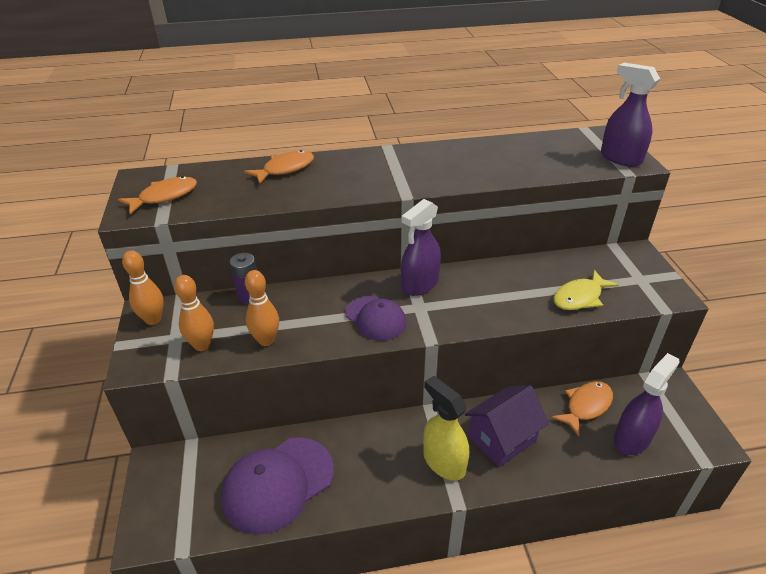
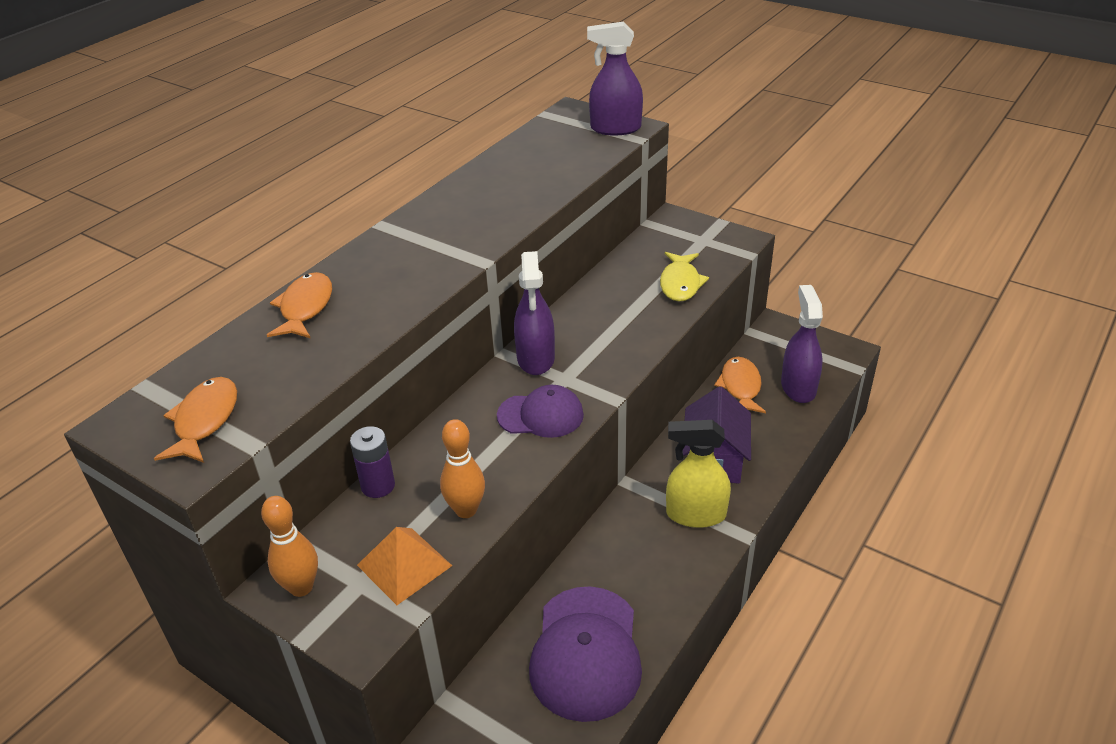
camera: 45 degrees left, 0 degrees up
(202, 345) = (404, 565): orange bowling pin -> orange pyramid

